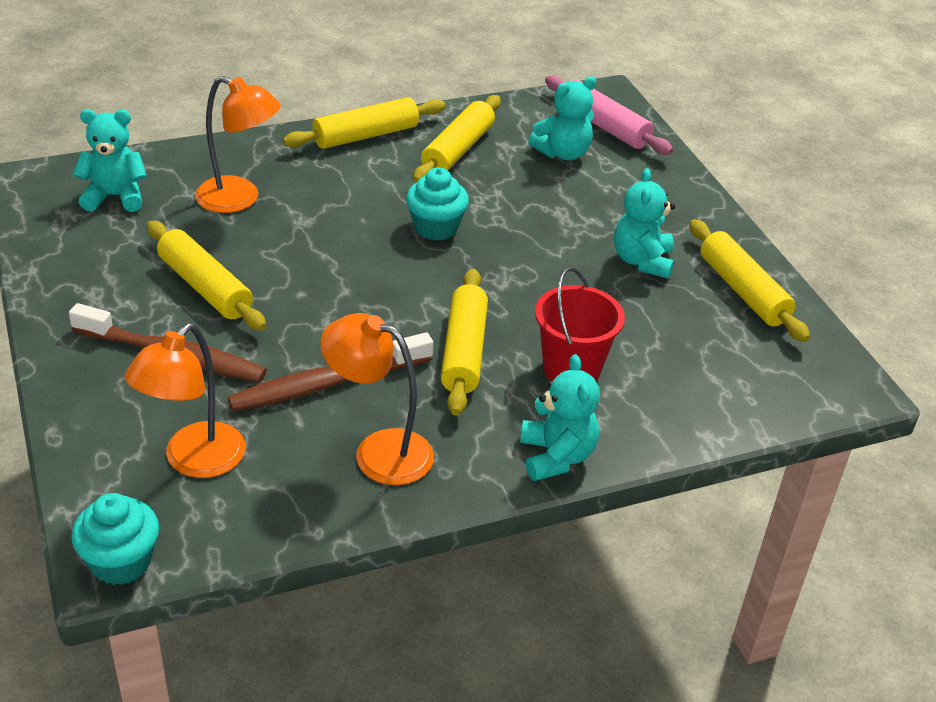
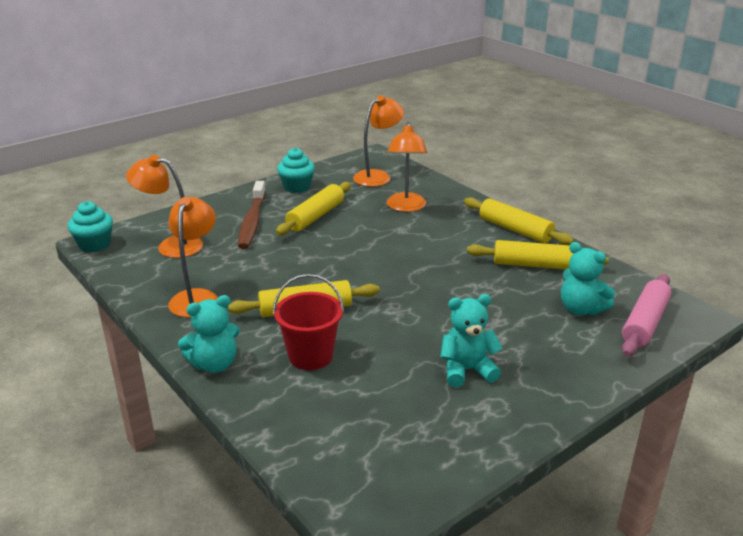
camera: 75 degrees right, 10 degrees down
(115, 197) = (378, 176): turquoise teddy bear -> orange lamp
(327, 383) = (250, 269): brown toothbrush -> none
(436, 227) = (433, 274): turquoise cupcake -> turquoise cupcake (297, 187)
(742, 291) = (467, 433): yellow rolling pin -> none

